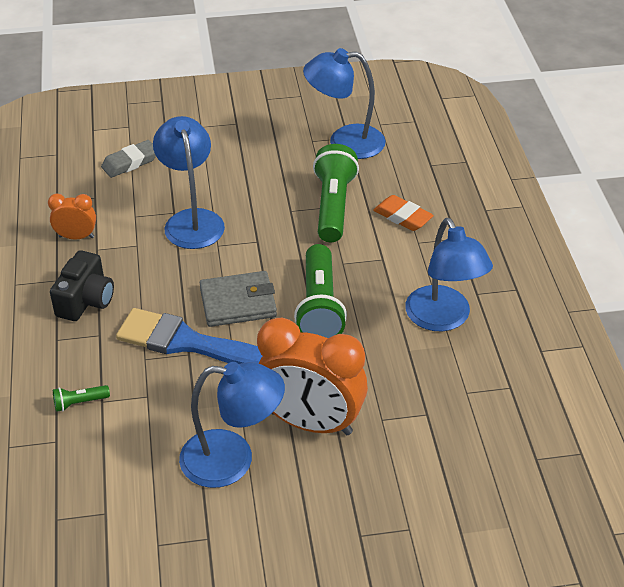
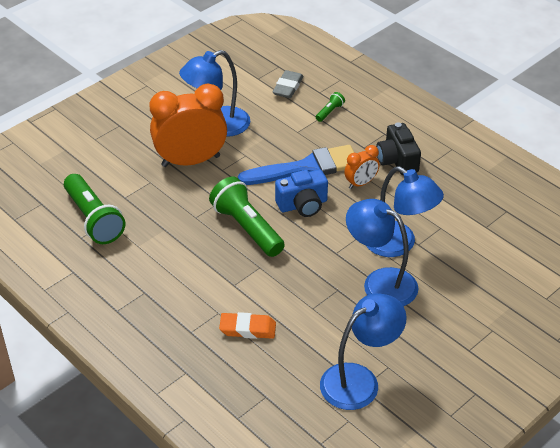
camera: 145 degrees right, 0 degrees up
(76, 237) = (458, 194): orange clock -> orange clock (361, 183)
(130, 162) = (500, 266): grey eraser -> grey eraser (288, 87)
(238, 302) = (303, 205): grey wallet -> blue camera
(333, 206) = (309, 310): green flashlight -> green flashlight (94, 219)
(443, 319) = (156, 261): blue lamp -> blue lamp (380, 282)

